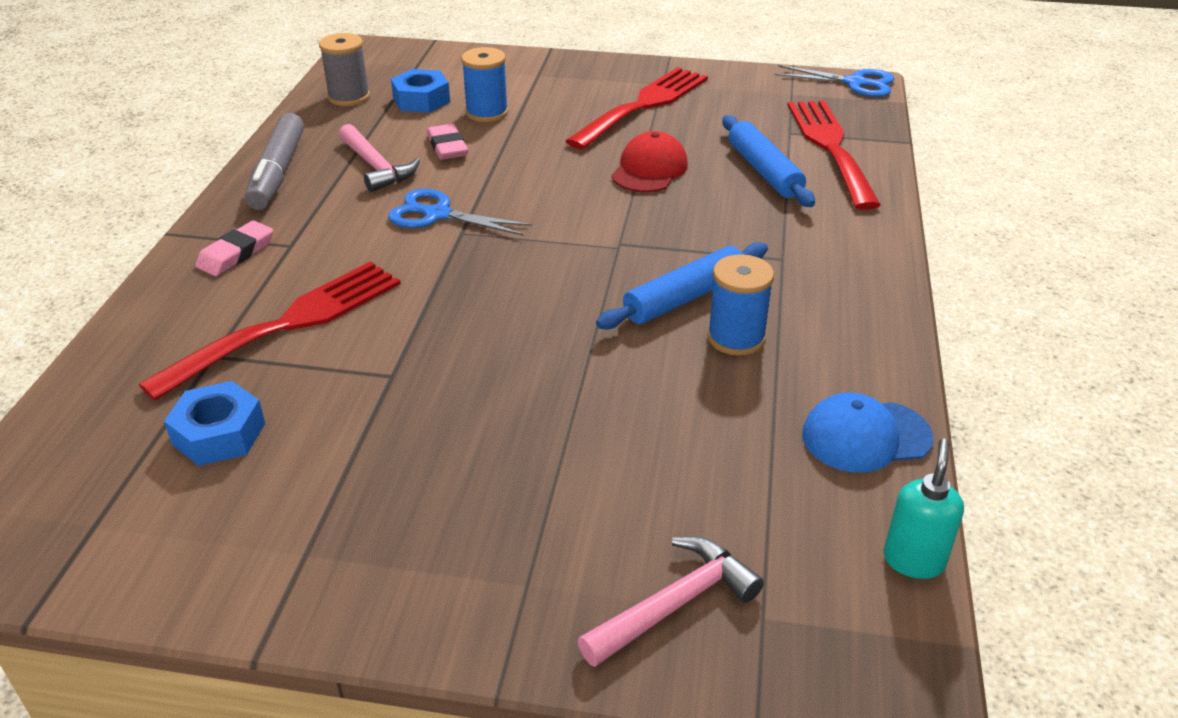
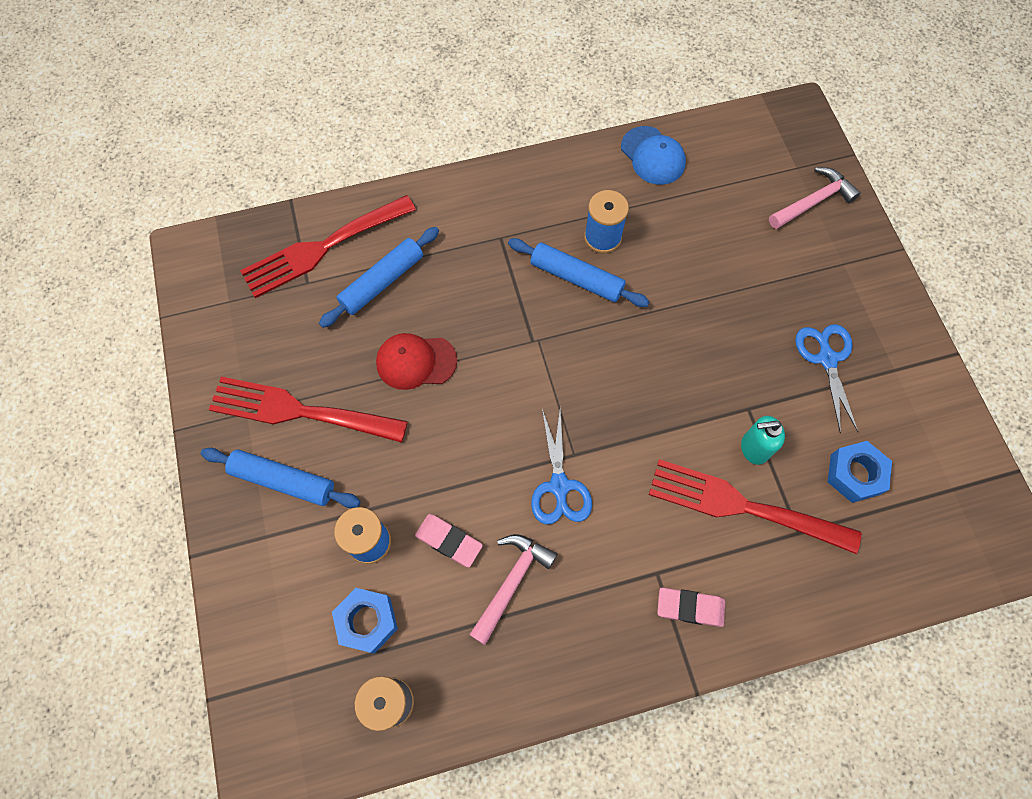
camera: 115 degrees left, 30 degrees up
(277, 172) = (562, 666): grey marker -> none
(447, 147) = (449, 541): pink eraser -> pink eraser turned 75 degrees clockwise
(581, 88) = (283, 480): none -> blue rolling pin
(674, 605) = (813, 202): pink hammer -> pink hammer turned 120 degrees clockwise
(855, 83) = (188, 259): blue scissors -> blue scissors (827, 359)
(913, 560) = (726, 121): turquoise soap dispenser -> turquoise soap dispenser (753, 448)

